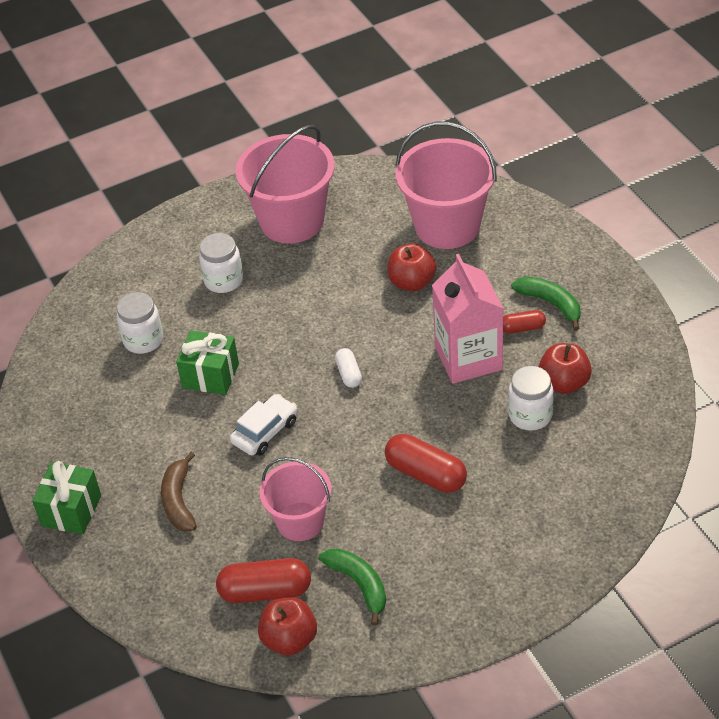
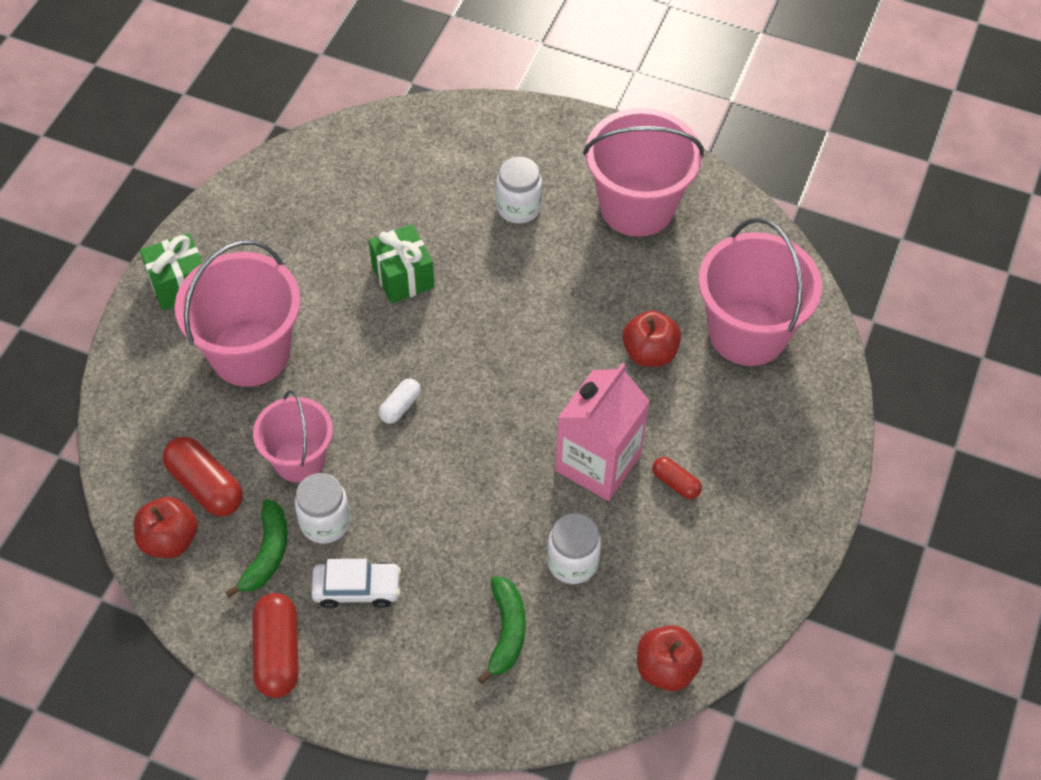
camera: 45 degrees right, 10 degrees up
(143, 340) = (399, 200): white jar -> white jar (325, 522)
(179, 500) = (250, 353): brown banana -> pink bucket
(265, 432) = (375, 362): white car -> white car (357, 589)
(349, 374) = (495, 380): white capsule -> white capsule (400, 406)
(426, 474) = (431, 522): red capsule -> red capsule (277, 653)
(551, 304) = (728, 487): green banana -> green banana (506, 632)
(564, 383) = (638, 565): red apple -> red apple (666, 668)

